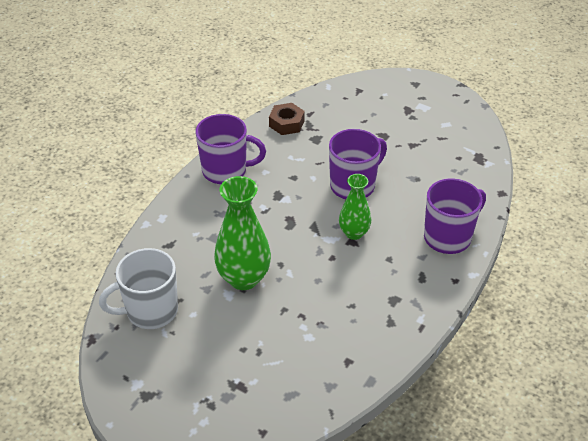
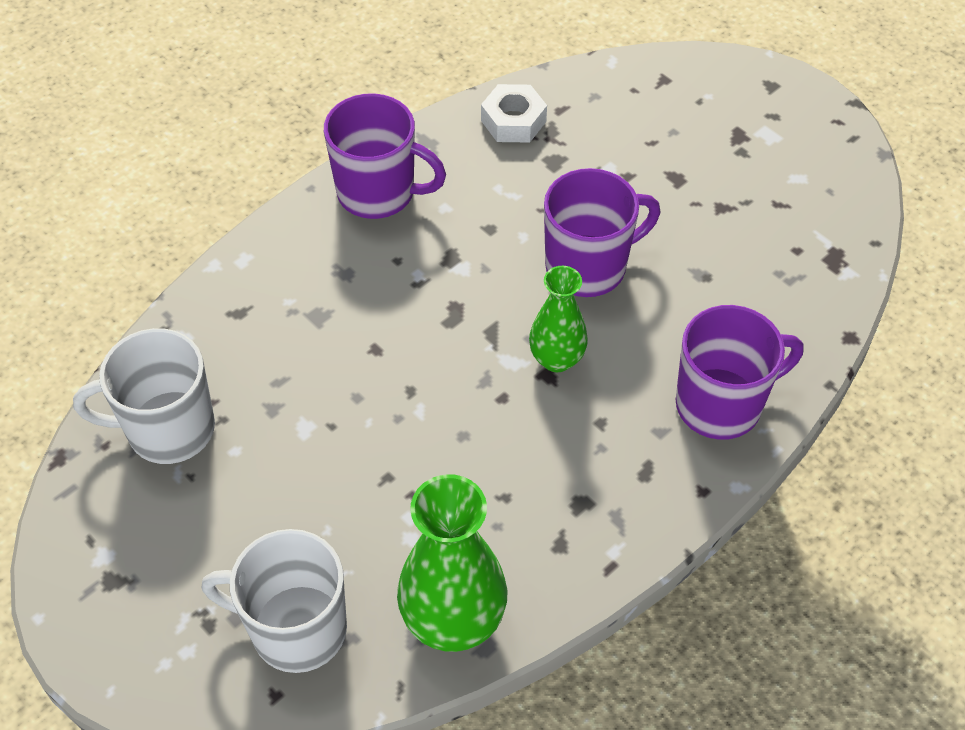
camera: 15 degrees right, 10 degrees up
(244, 278) = (340, 403): green vase -> green vase (453, 621)
(261, 396) = (295, 629): none -> white mug
(286, 123) = (513, 121): brown nut -> white nut

